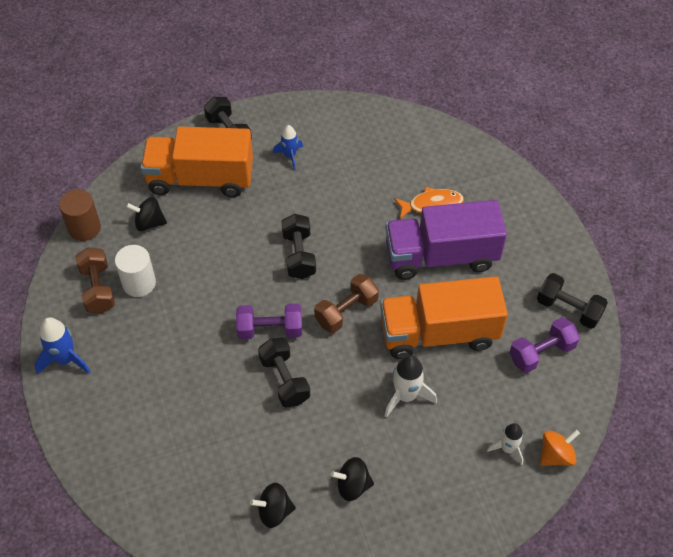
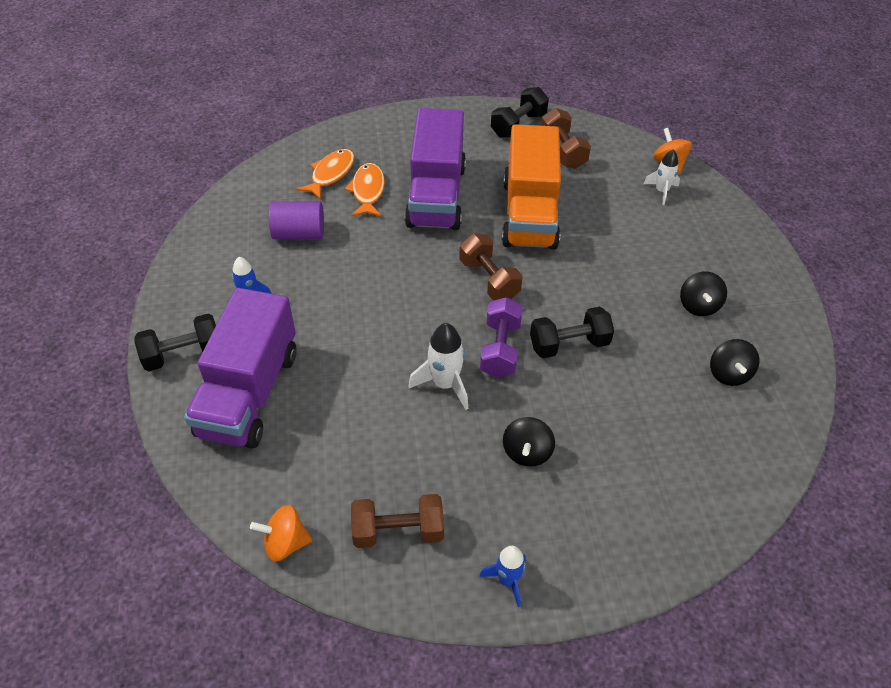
camera: 80 degrees left, 5 degrees down
(65, 359) = (507, 580): blue rocket -> blue rocket, size x0.67
(84, 228) = (285, 543): brown cylinder -> orange spinning top
(139, 283) = (401, 479): white cylinder -> none
(149, 223) = (303, 459): black spinning top -> black spinning top (527, 452)
(201, 179) = (249, 393): orange truck -> purple truck
(299, 255) = (402, 309): black dumbbell -> none
(367, 169) = (299, 233): none -> purple cylinder
(406, 396) = (599, 250): white rocket -> white rocket (445, 384)
(445, 174) = (331, 174): none -> orange fish
(541, 353) = (563, 151): purple dumbbell -> brown dumbbell

